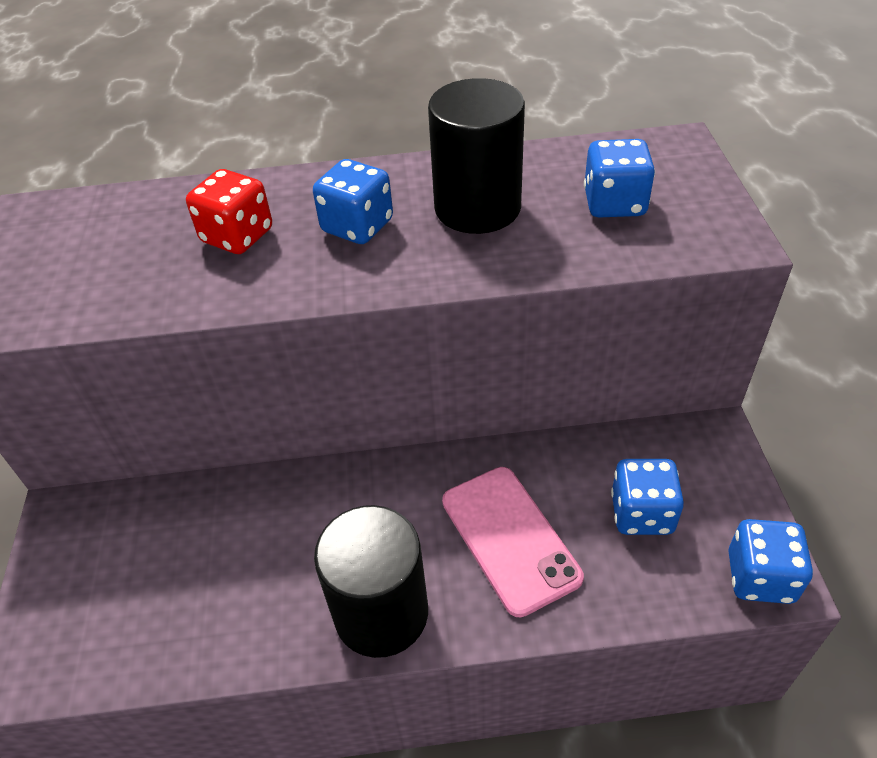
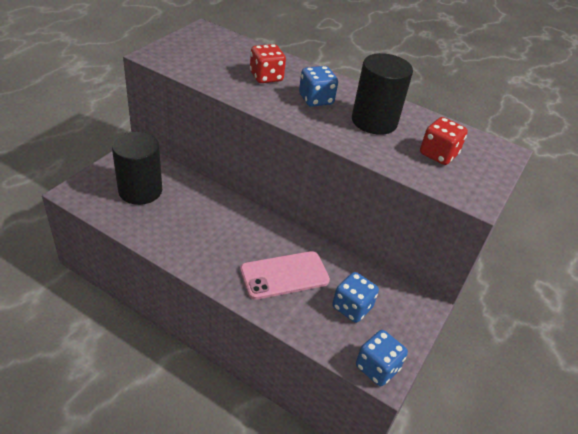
camera: 30 degrees right, 5 degrees down
(381, 613) = (207, 262): black cylinder -> black cylinder (140, 190)
(509, 539) = (284, 275): pink phone -> pink phone turned 60 degrees clockwise
(614, 204) = (438, 154): blue dice -> red dice

